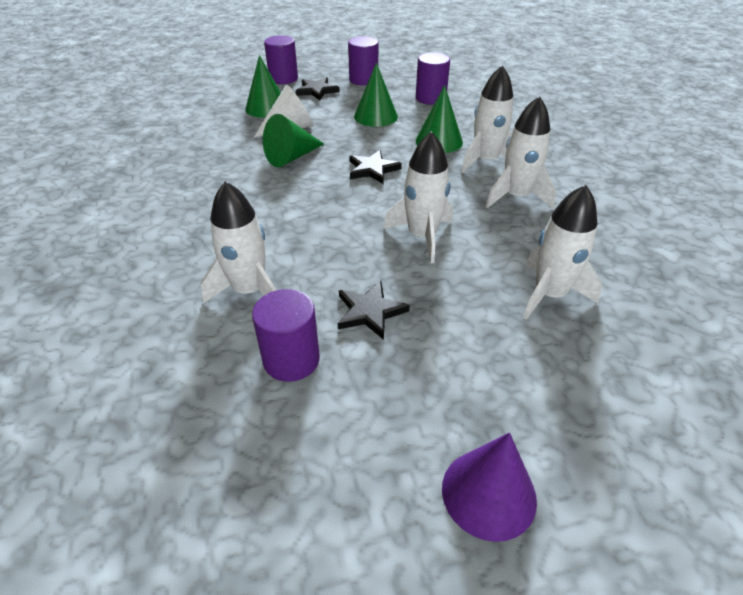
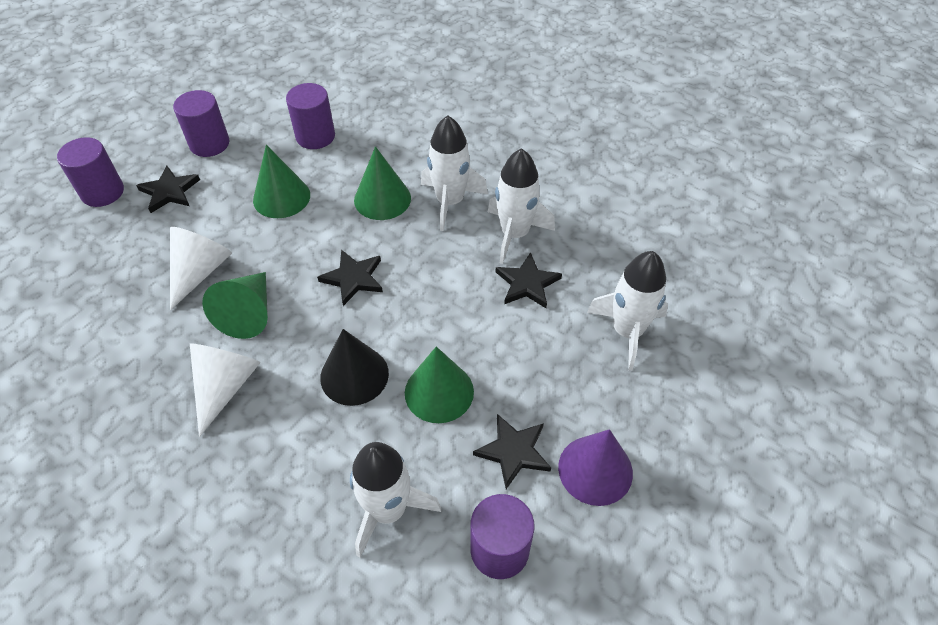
camera: 40 degrees left, 10 degrees up
(238, 182) = (225, 386): none -> white cone
(267, 108) = (134, 254): green cone -> green cone (439, 392)
(315, 214) = (354, 375): none -> black cone
(422, 236) = (478, 336): white rocket -> none
(488, 493) = (731, 543): purple cone -> purple cone (595, 470)
(494, 227) = (527, 283): none -> black star

